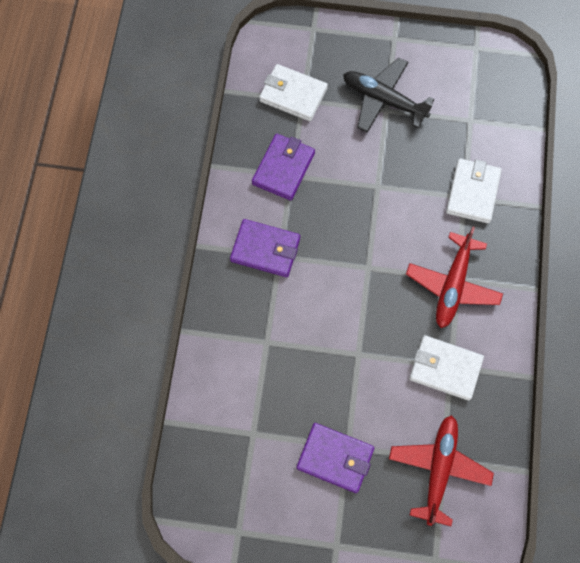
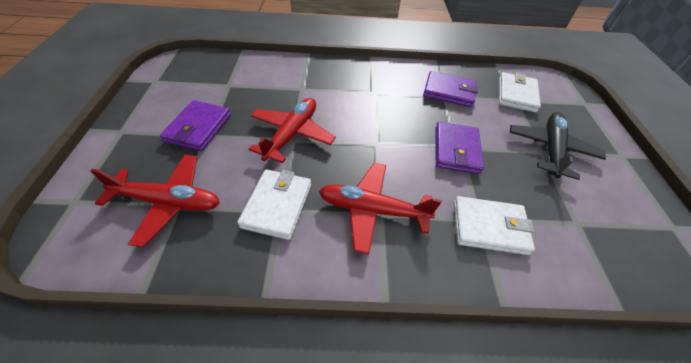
camera: 80 degrees right, 20 degrees down
(265, 250) = (377, 85): purple wallet -> purple wallet (456, 150)
(350, 354) = (292, 134): none -> red plane

